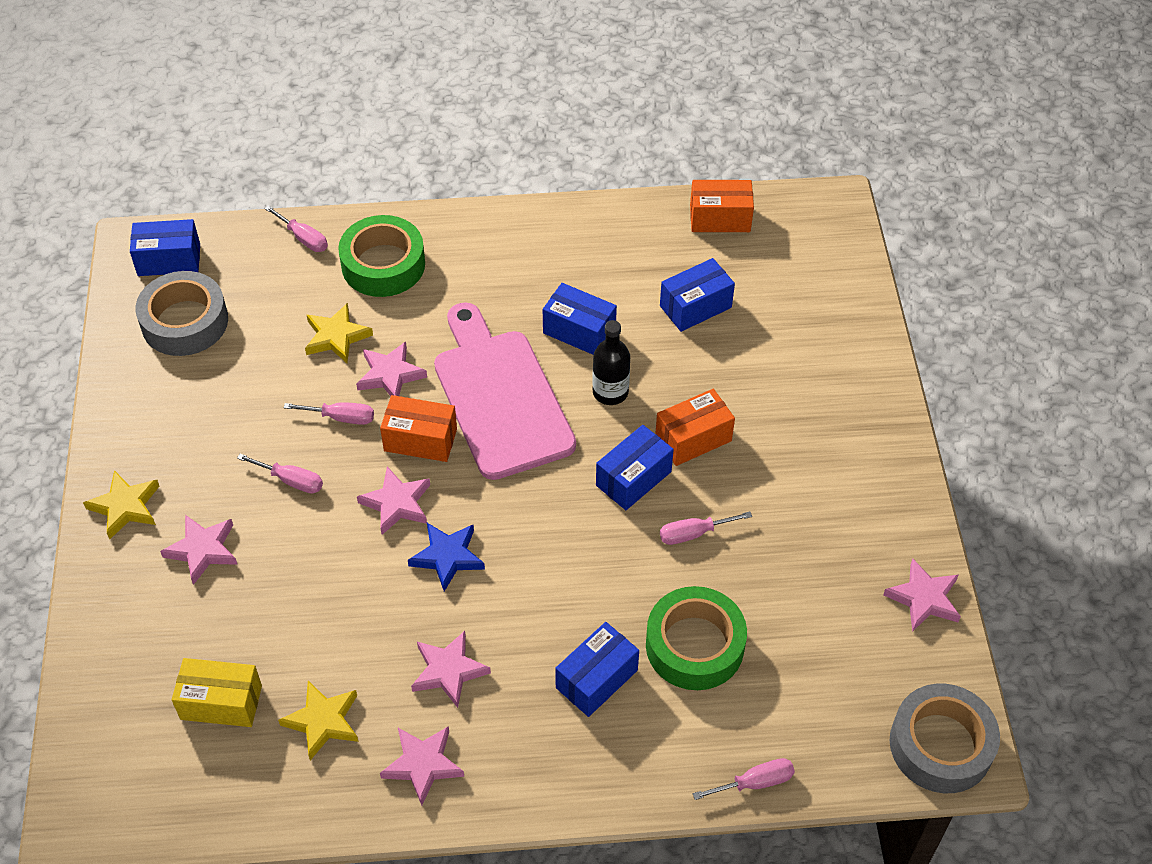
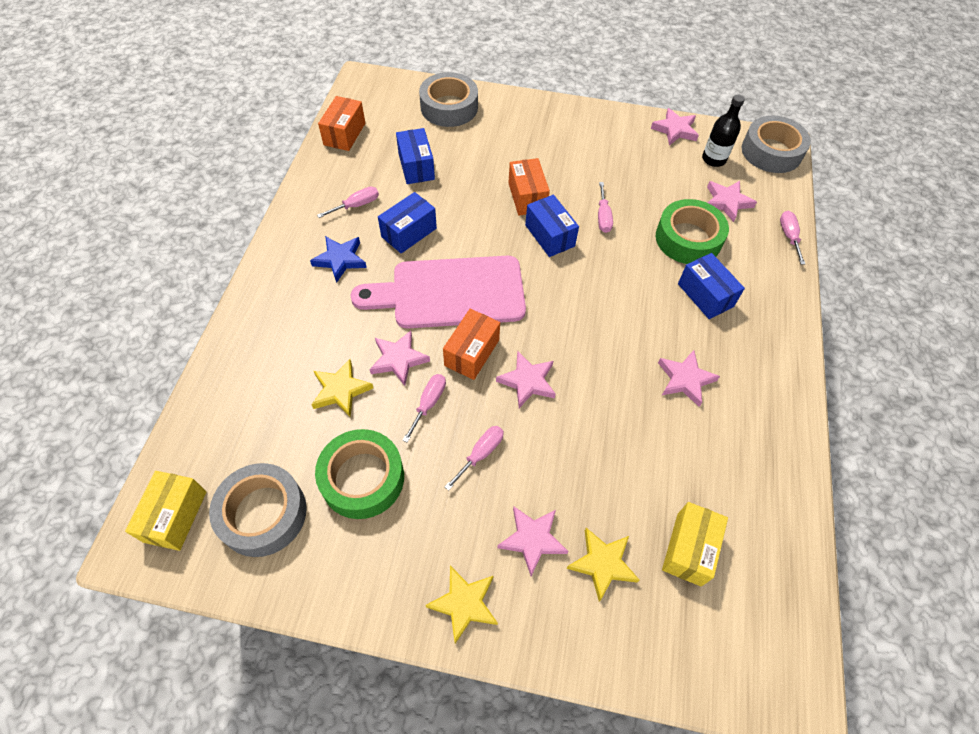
camera: 75 degrees left, 5 degrees up
(169, 260) = (175, 516): blue box -> yellow box
(304, 238) = (215, 394): pink screwdriver -> pink screwdriver (356, 205)
(323, 721) = (716, 473): yellow star -> yellow star (602, 563)
(383, 264) = (278, 340): green tape -> green tape (362, 478)
(423, 764) = (760, 412): pink star -> pink star (727, 202)
(447, 557) = (586, 358): blue star -> blue star (340, 260)
(610, 392) = (471, 229): black bottle -> black bottle (713, 159)
(828, 310) = (449, 107): none -> grey tape

